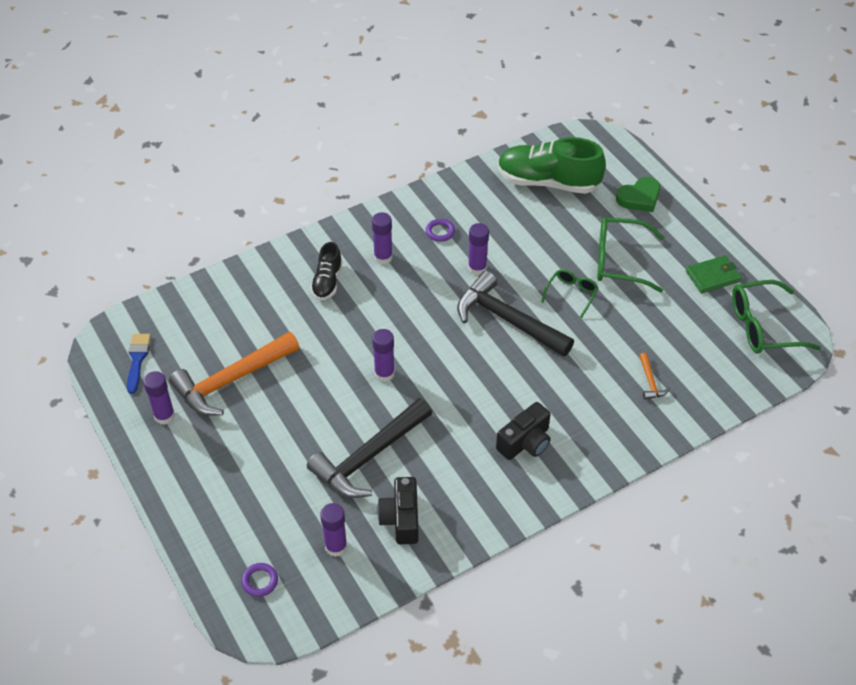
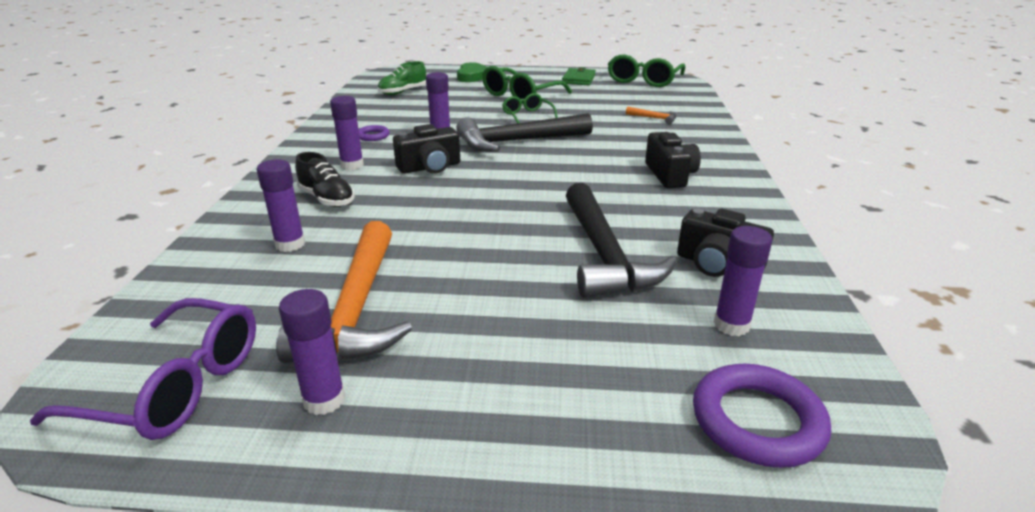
camera: 55 degrees left, 20 degrees down
(137, 359) = (175, 386): blue brush -> purple glasses
(260, 581) = (757, 421): purple ring -> purple ring, size x1.88
(384, 374) = (498, 209): purple glue stick -> purple glue stick (290, 244)
(416, 299) = (430, 167): none -> black camera
(548, 182) = (403, 92): green shoe -> green shoe, size x0.53

